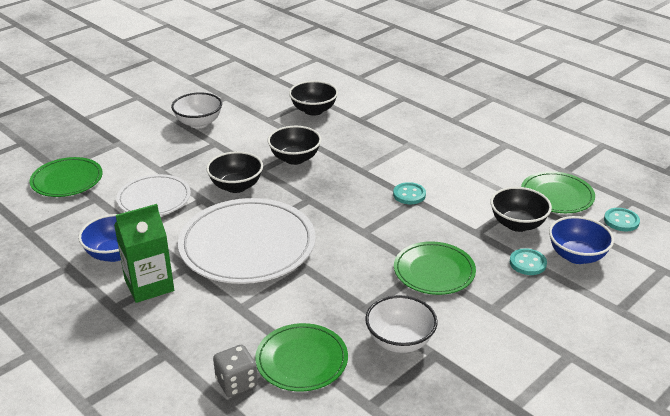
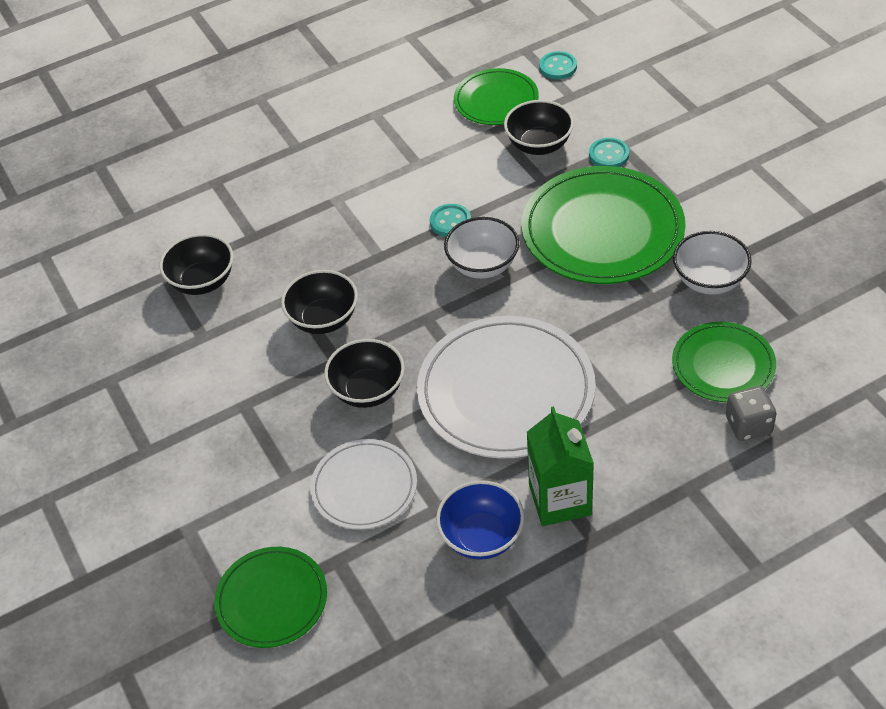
camera: 70 degrees left, 15 degrees up
(198, 123) = (174, 421): white bowl -> white bowl (483, 265)
(434, 271) = (602, 230): green plate -> green plate, size x1.74
(576, 256) = (607, 116): blue bowl -> none

